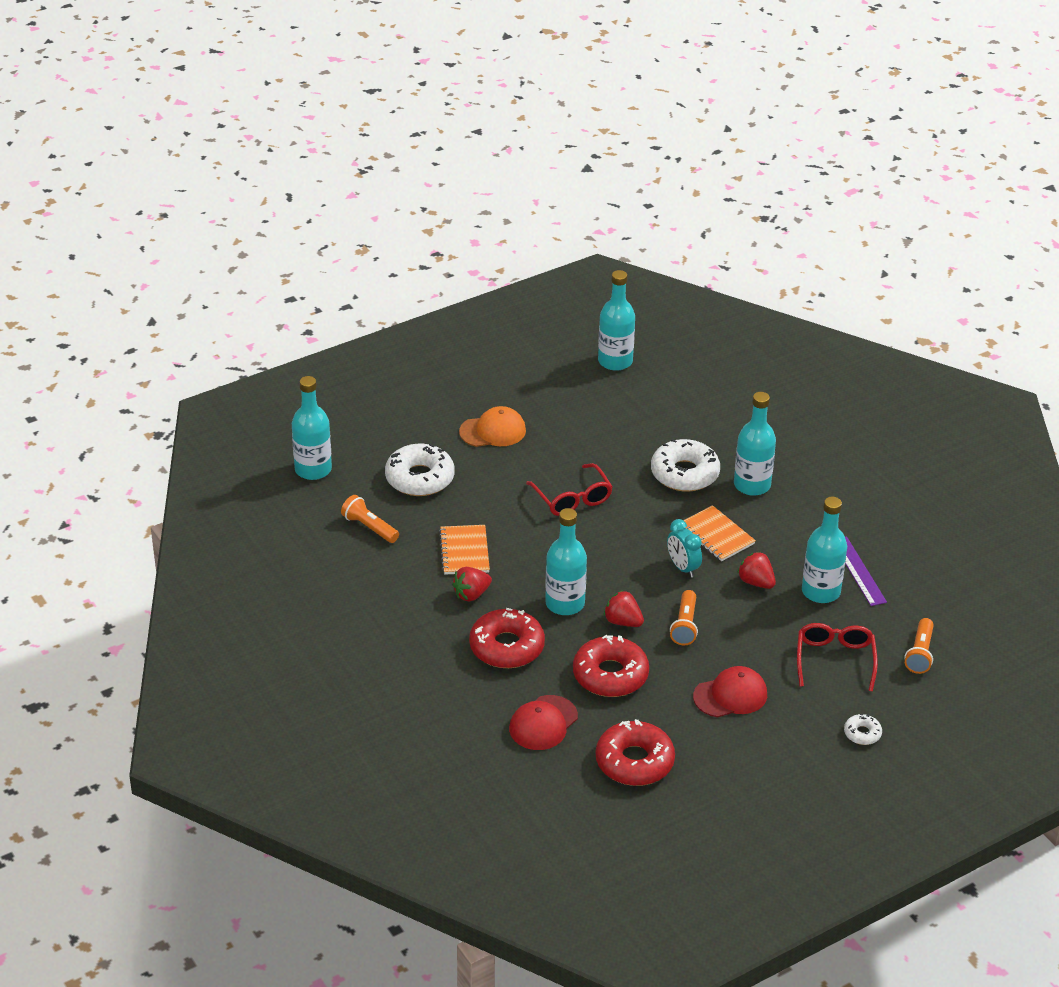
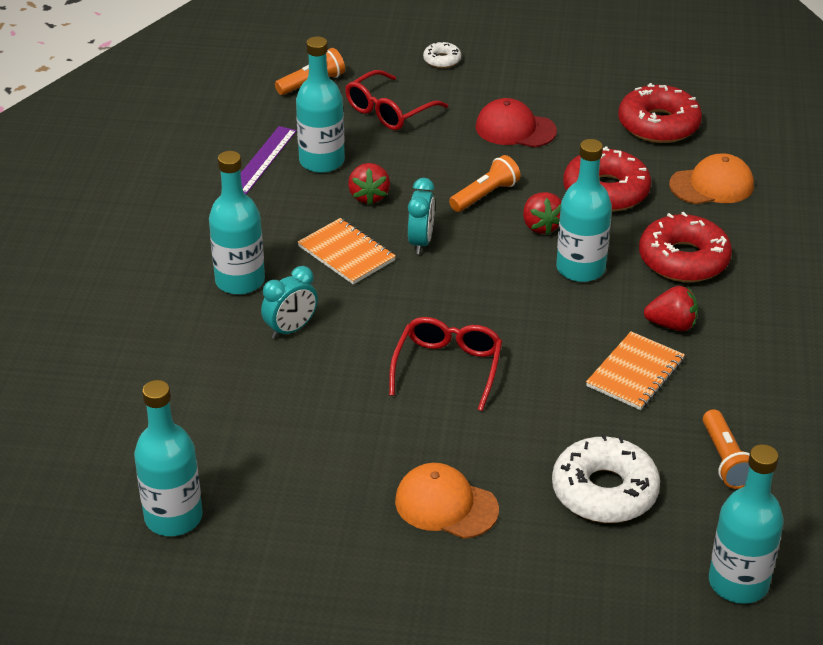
camera: 140 degrees left, 0 degrees up
(543, 723) = (712, 185): red cap -> orange cap
(684, 474) = (291, 329): white donut -> turquoise clock
(716, 535) = (346, 253): orange notebook -> orange notebook turned 45 degrees counterclockwise

